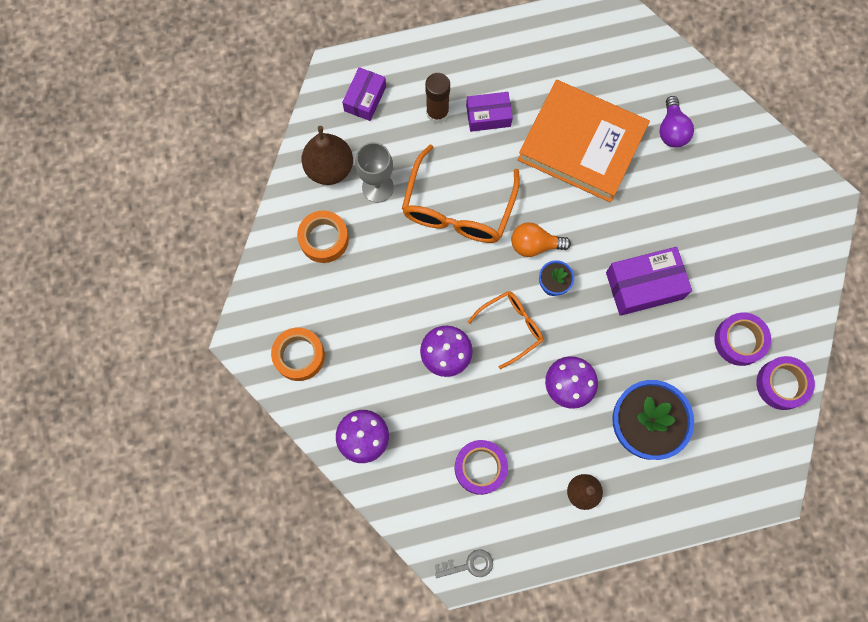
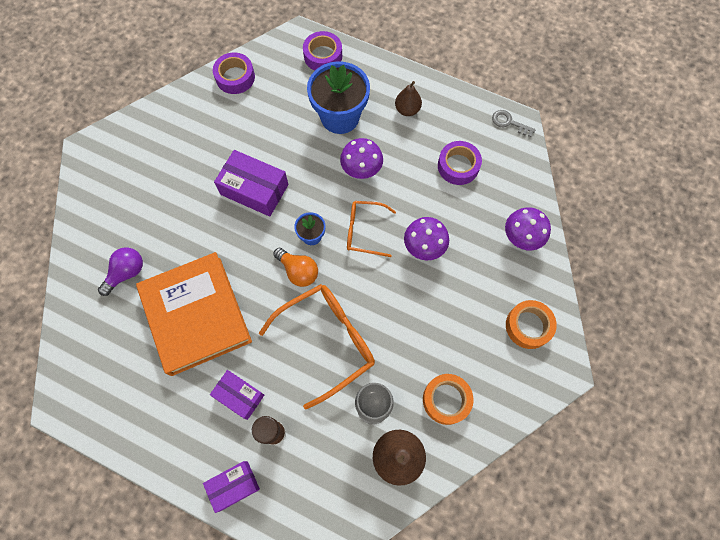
camera: 140 degrees left, 5 degrees down
(365, 98) = (320, 497): purple box -> purple box (234, 486)
(739, 341) = (232, 116): purple tape -> purple tape (323, 56)

